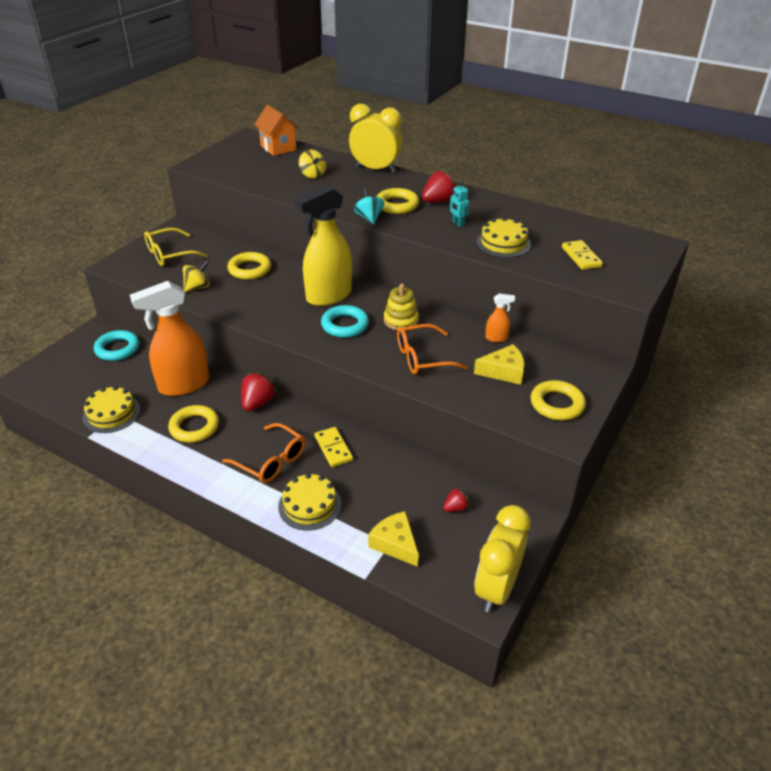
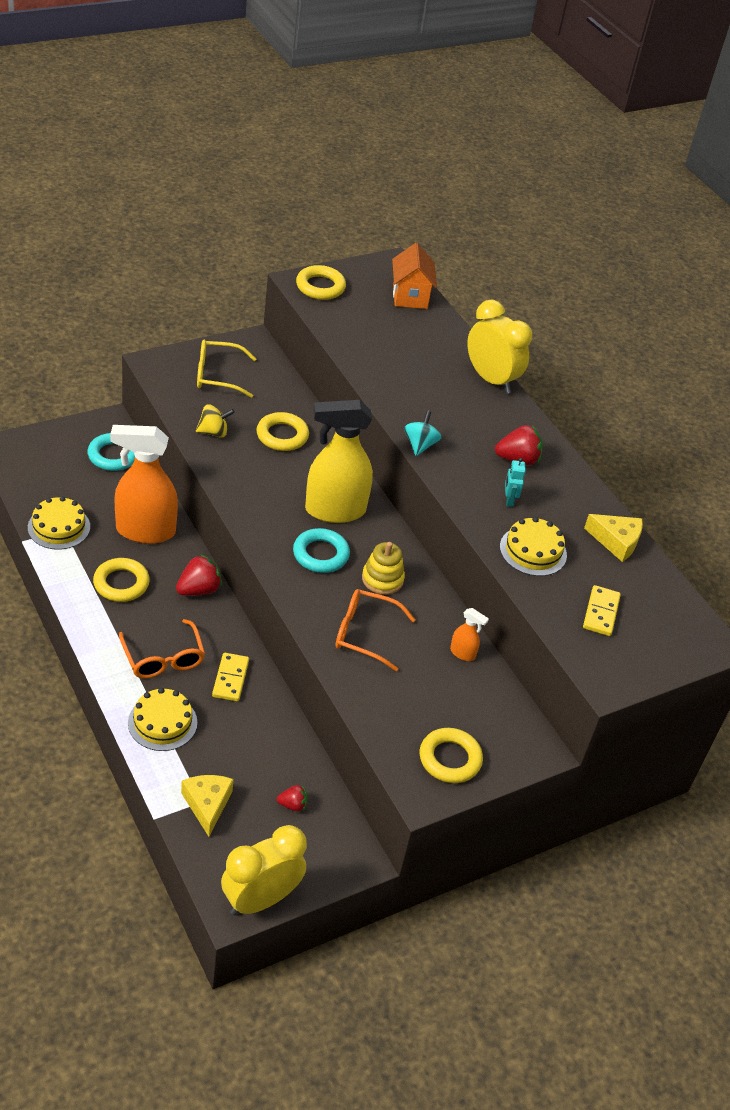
camera: 25 degrees right, 5 degrees up
(312, 175) = (413, 355): yellow spinning top -> none
(397, 205) = (466, 442): yellow ring -> yellow ring (320, 287)
(504, 371) = (432, 694): yellow cheese -> yellow cheese (616, 541)

